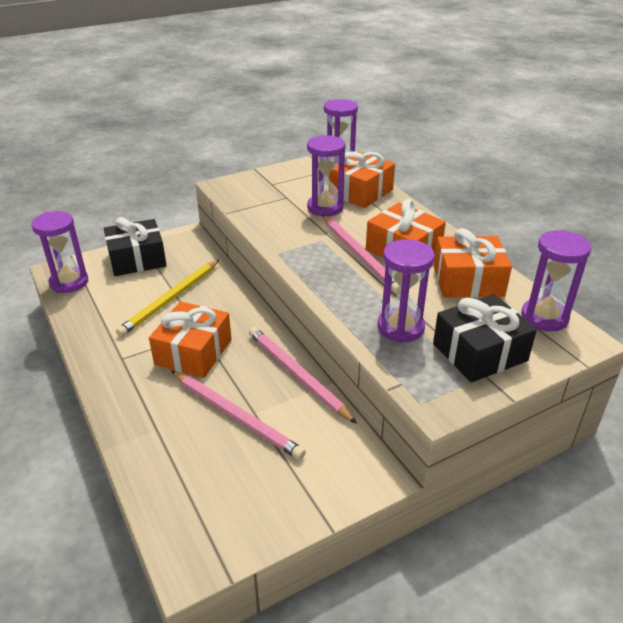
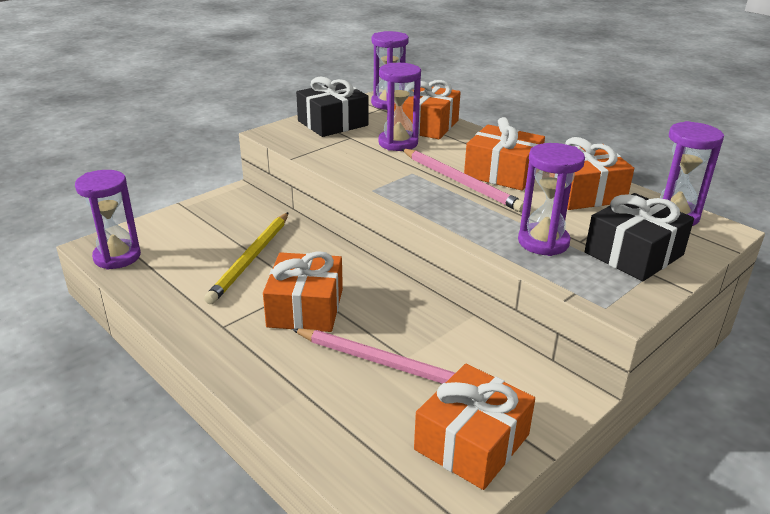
camera: 15 degrees left, 5 degrees down
(137, 259) = (189, 224): black gift -> black gift (333, 123)
(270, 501) = (472, 442): none -> orange gift
(297, 375) = (433, 314): pink pencil -> none

